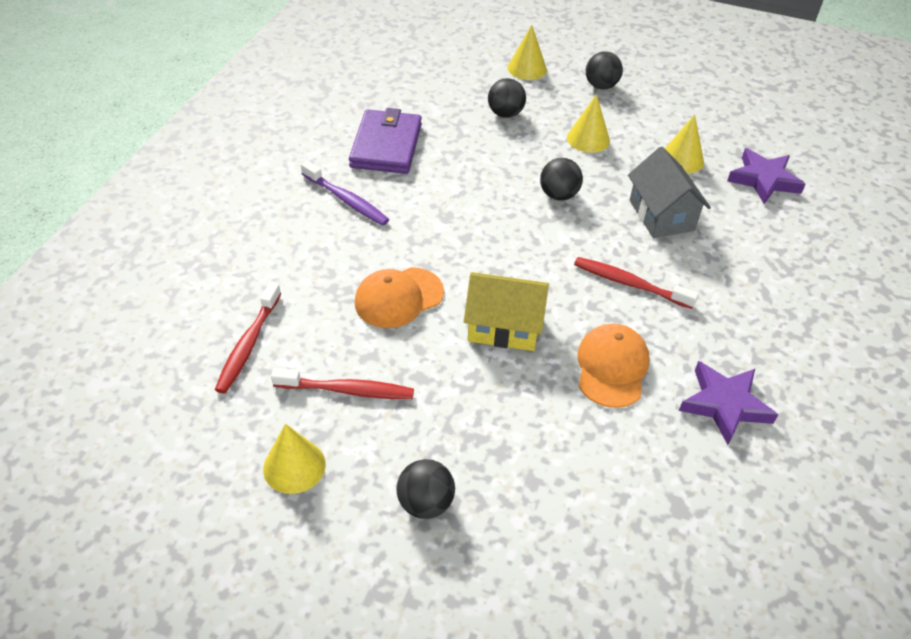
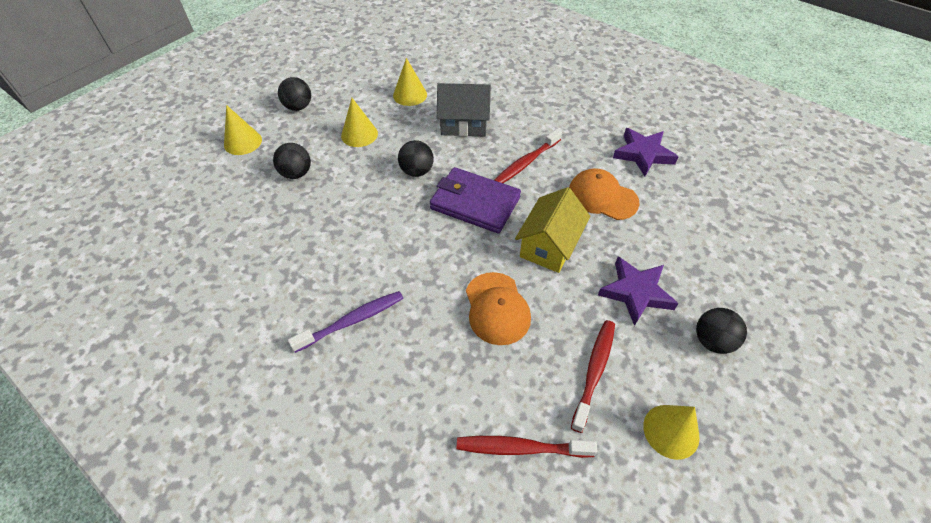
camera: 70 degrees left, 5 degrees up
(248, 344) = (521, 448): red toothbrush -> red toothbrush turned 150 degrees clockwise
(386, 145) = (289, 270): purple wallet -> purple wallet (475, 203)
(764, 180) = (450, 66): purple star -> purple star (636, 292)

